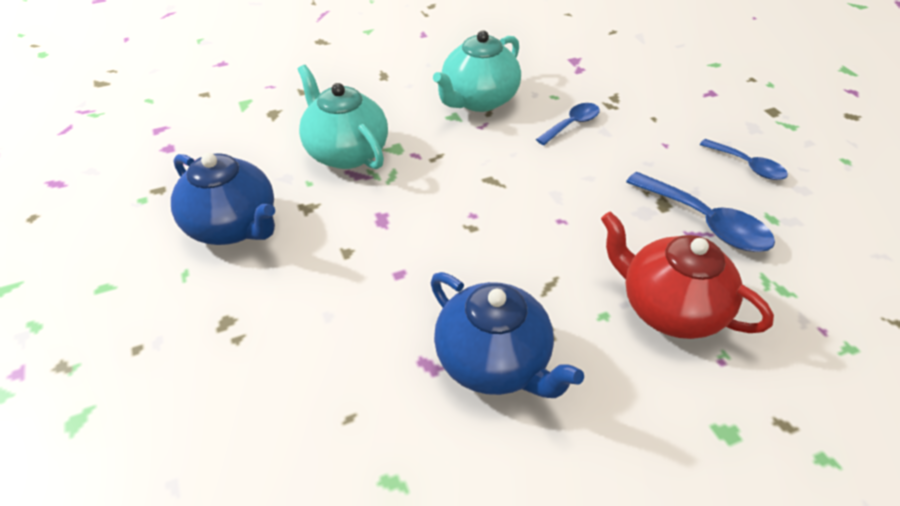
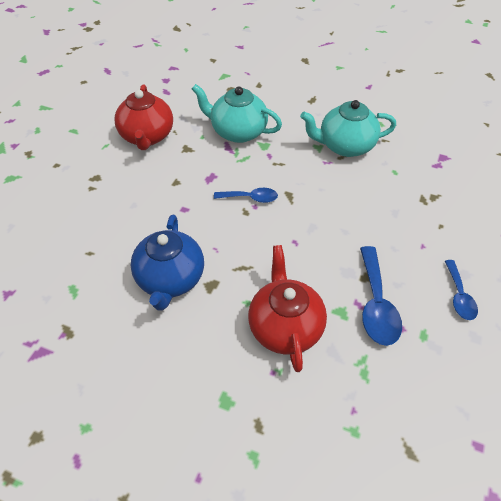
camera: 45 degrees right, 5 degrees up
(234, 226) = (147, 137): blue teapot -> red teapot
(346, 152) = (238, 132): turquoise teapot -> turquoise teapot turned 75 degrees counterclockwise
(572, 124) = (380, 195): blue spoon -> blue spoon (250, 198)

